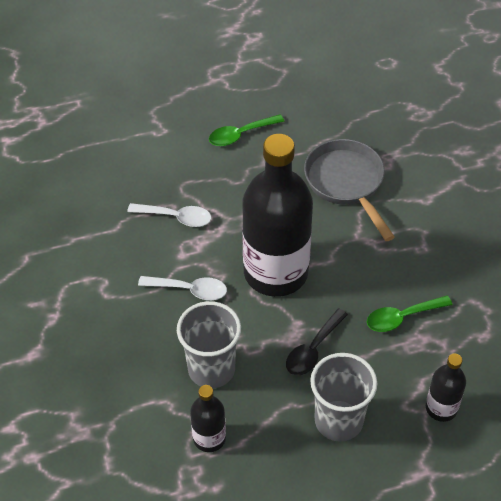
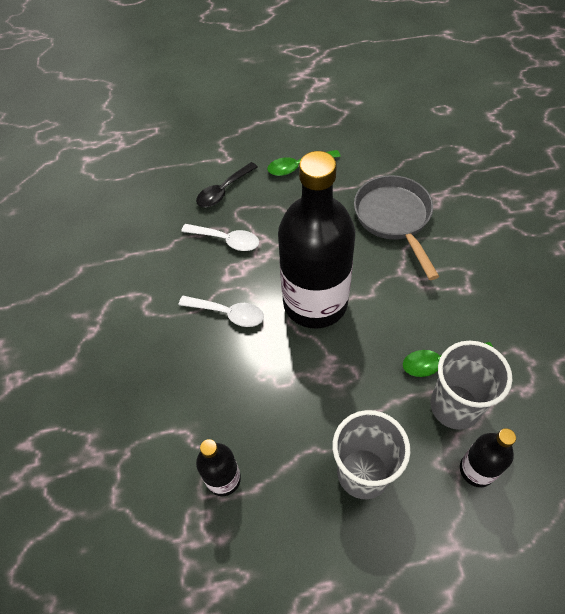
camera: 10 degrees right, 5 degrees up
(211, 369) = (237, 400): grey cup -> grey cup (455, 406)
(313, 349) = (344, 388): black spoon -> black spoon (223, 191)

